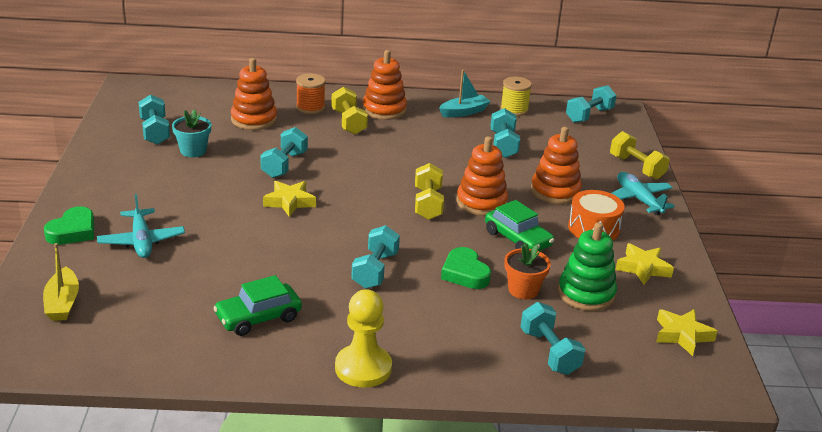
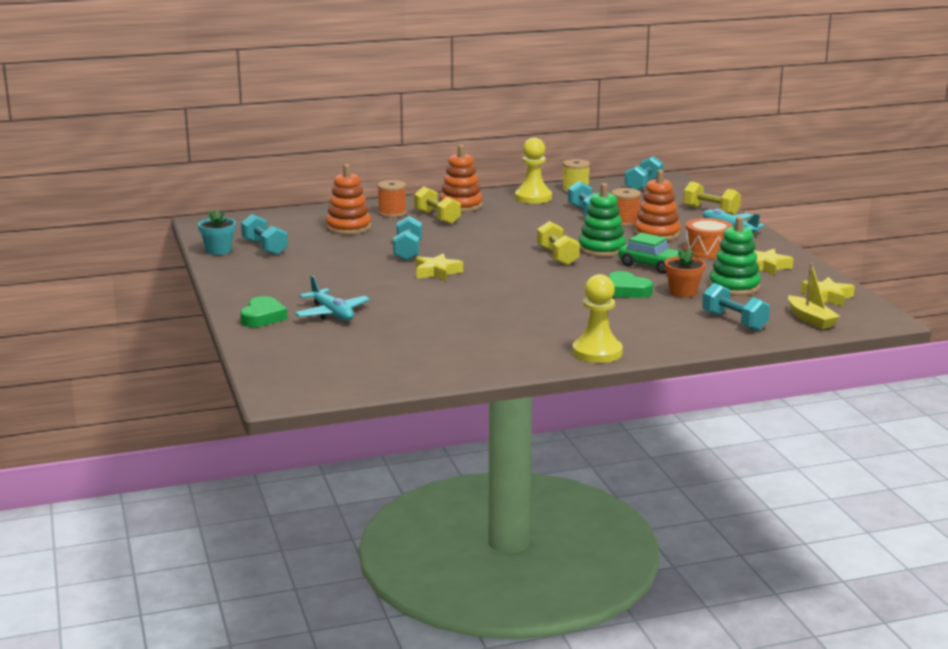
camera: 15 degrees left, 10 degrees down
(62, 303) = (304, 358): yellow boat -> yellow boat (810, 319)
(193, 151) = (315, 254): turquoise flower pot -> turquoise flower pot (218, 250)
(258, 317) = (482, 340): green car -> none
(375, 270) = (552, 300): turquoise dumbbell -> none
(464, 112) = (533, 197): turquoise boat -> yellow pawn
(481, 202) = (601, 249): orange stacking toy -> green stacking toy
(534, 165) = (625, 221): none -> orange spool

